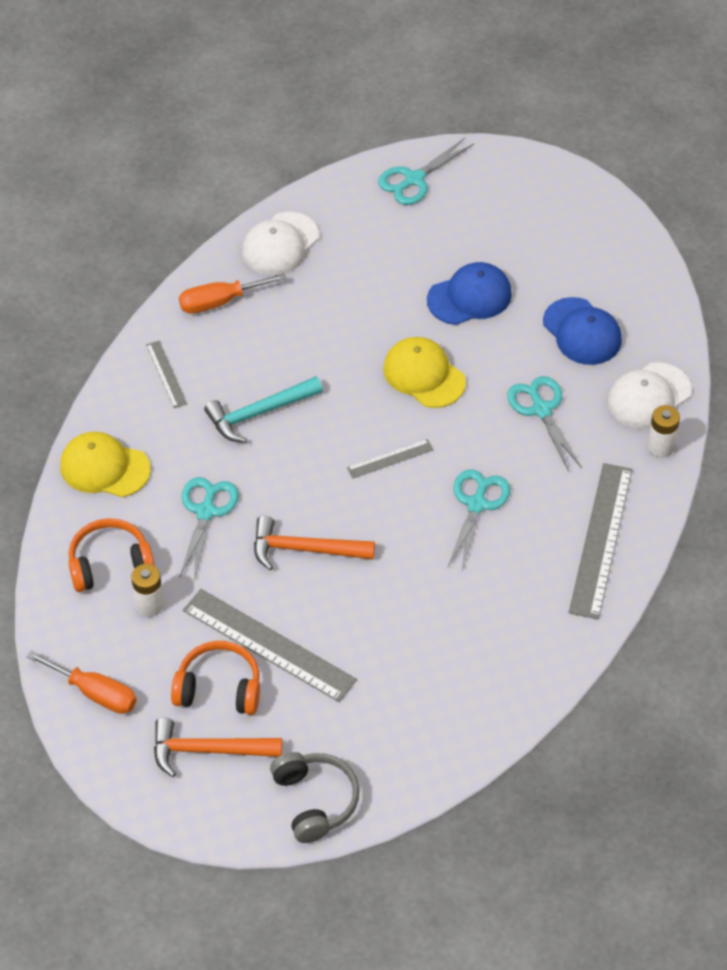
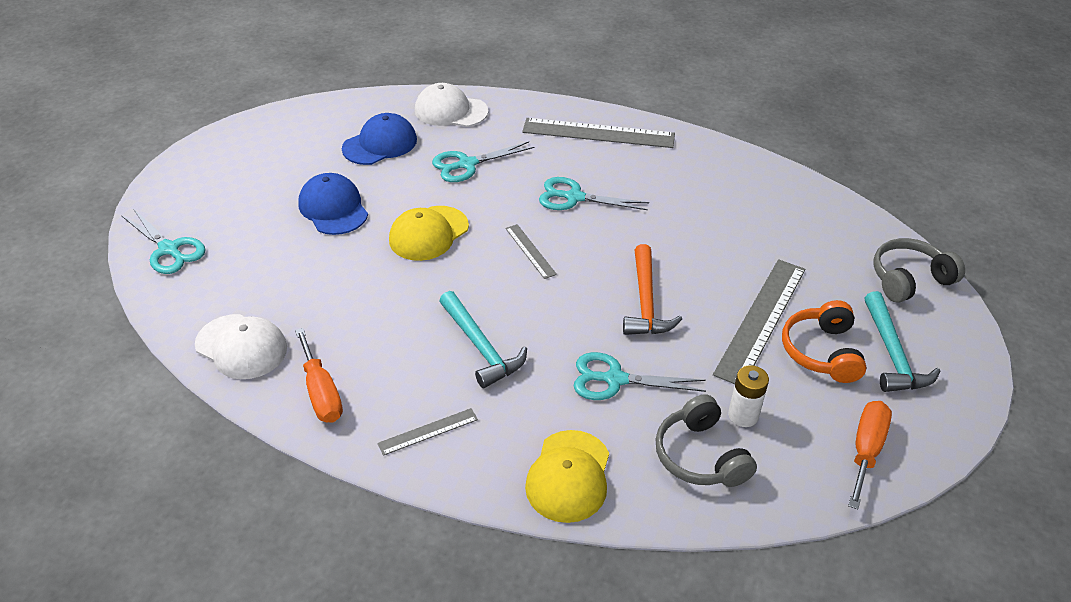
camera: 95 degrees left, 10 degrees down
(110, 564) = (700, 456): orange headphones -> grey headphones
(208, 750) = (892, 354): orange hammer -> turquoise hammer
(649, 396) = (450, 111): white cap -> white cap turned 150 degrees clockwise
(660, 447) = (502, 105): white battery -> none

